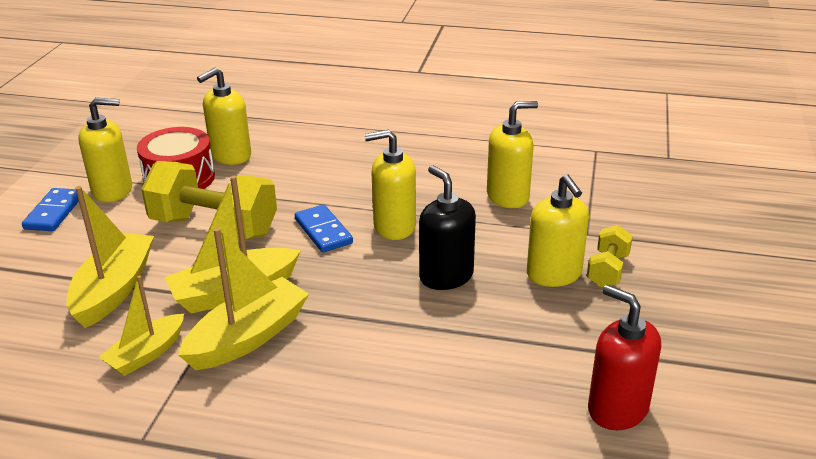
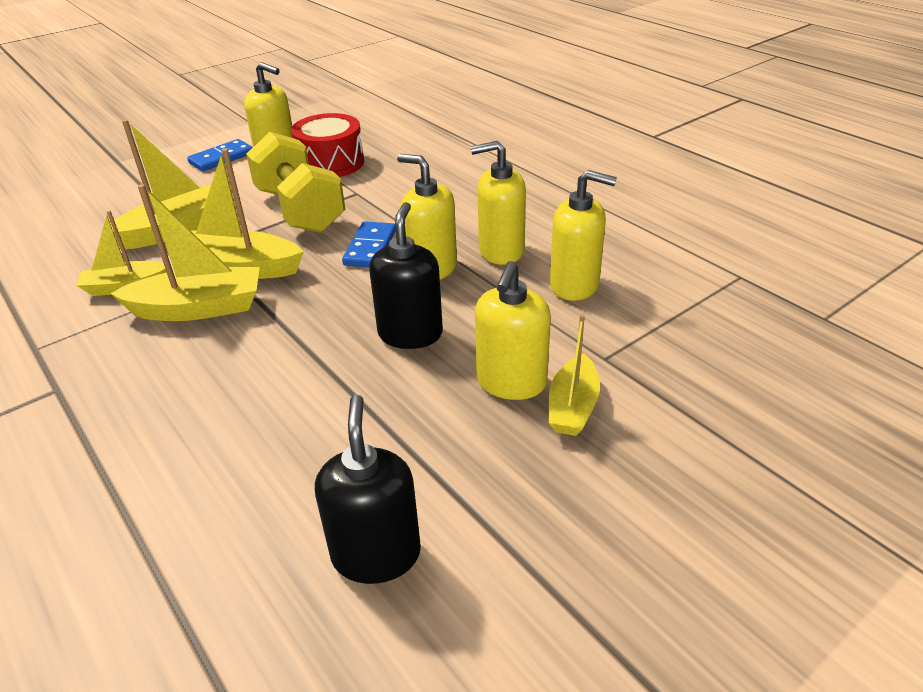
camera: 40 degrees right, 5 degrees up
(230, 155) = (391, 158): yellow soap dispenser -> yellow soap dispenser (500, 251)
(607, 270) = (572, 407): yellow dumbbell -> yellow boat
(617, 409) = (376, 554): red soap dispenser -> black soap dispenser

